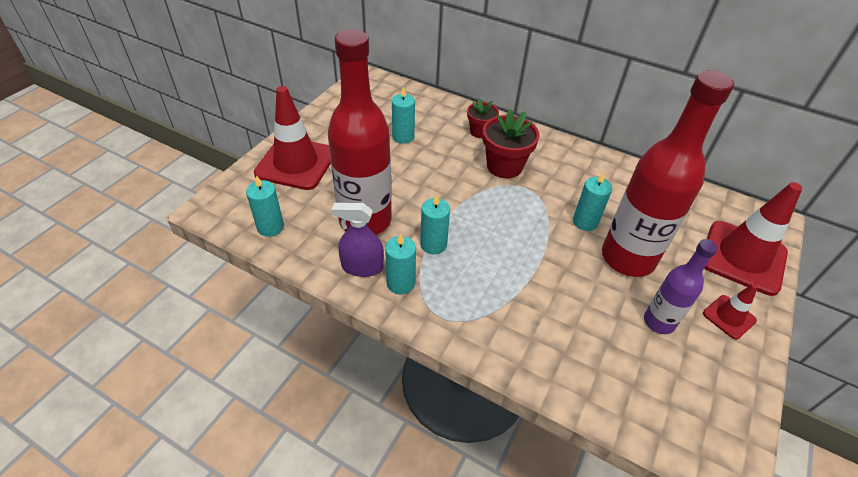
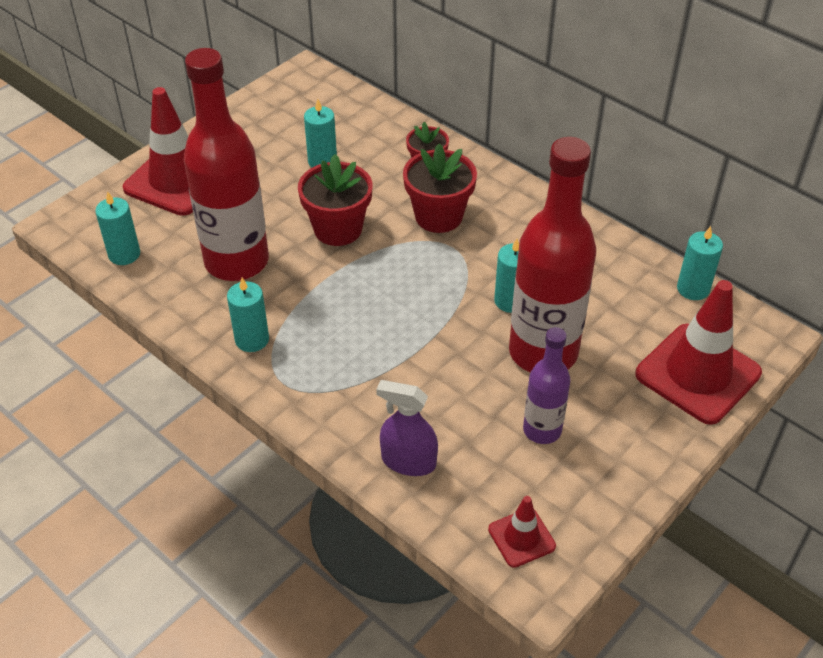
camera: 15 degrees right, 0 degrees up
(362, 267) = (214, 315): purple spray bottle -> purple spray bottle (408, 461)
(433, 244) = (307, 301): turquoise candle -> turquoise candle (693, 289)
(434, 185) = (338, 229): none -> red flower pot
(729, 317) = (635, 439): red traffic cone -> red traffic cone (521, 538)

